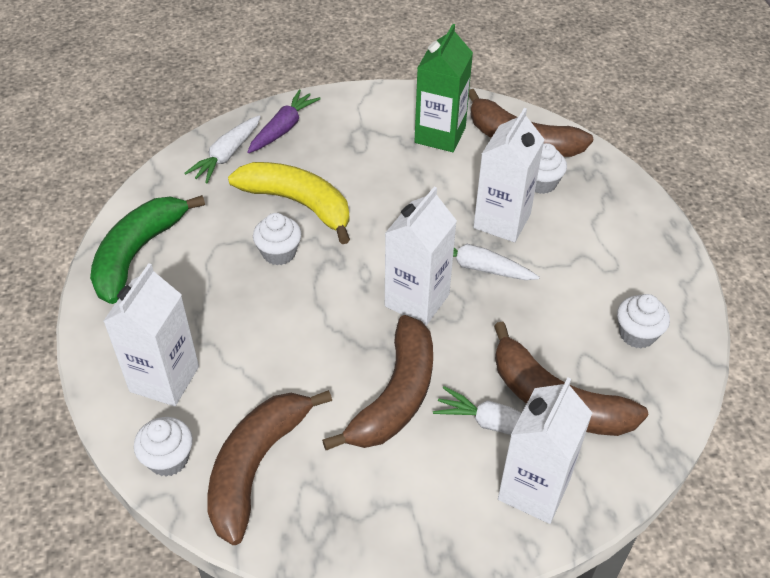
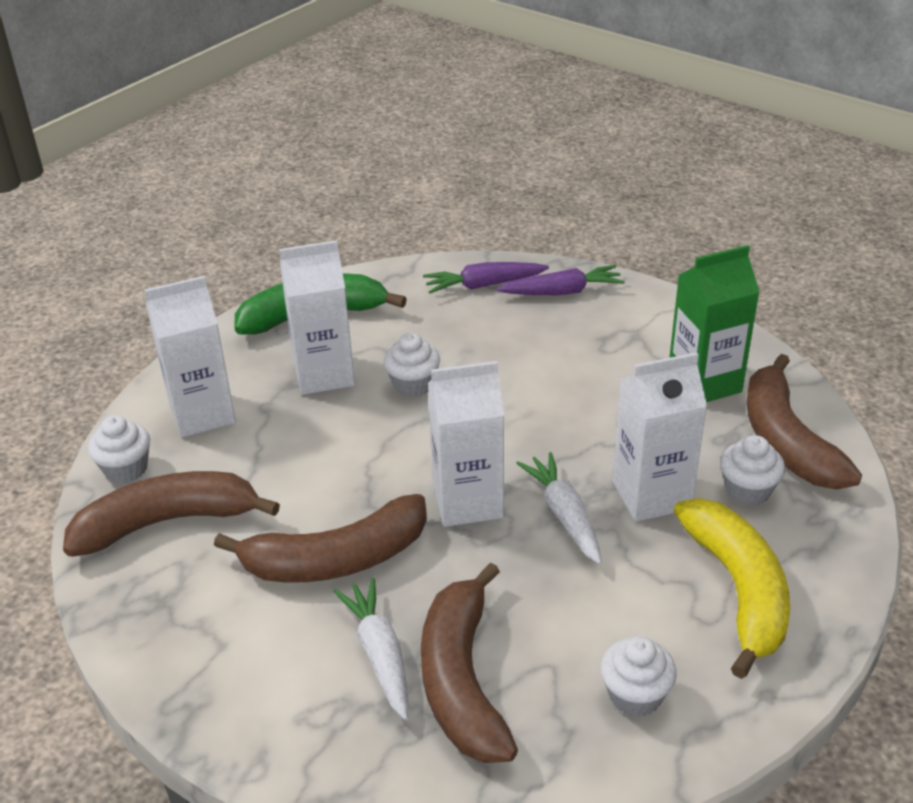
camera: 50 degrees right, 10 degrees down
(227, 155) = (483, 285): white carrot -> purple carrot
(298, 204) = (485, 358): yellow banana -> yellow banana (738, 590)
(534, 489) = (330, 729): white carton -> white carton (324, 374)

